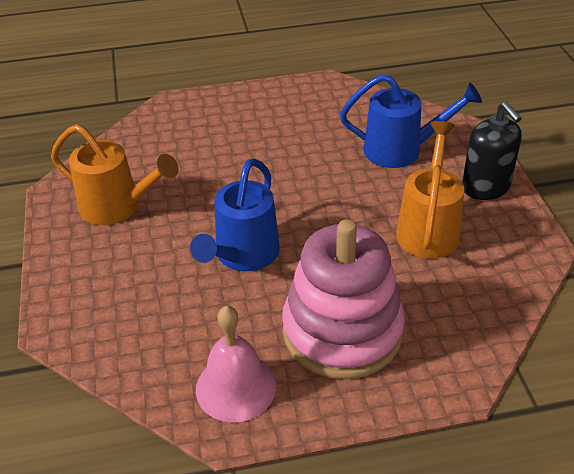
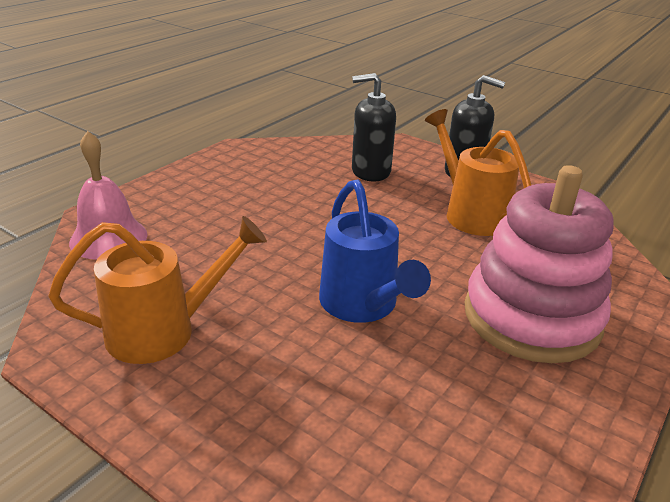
camera: 45 degrees left, 10 degrees down
(235, 387) = (530, 421): pink bell -> pink bell (108, 238)
(402, 150) = (370, 171): blue watering can -> black soap dispenser

